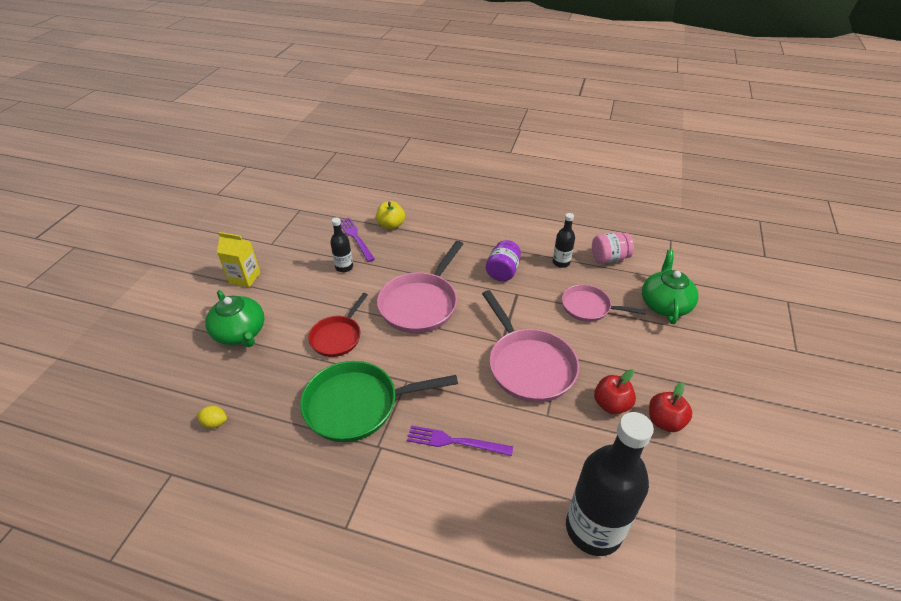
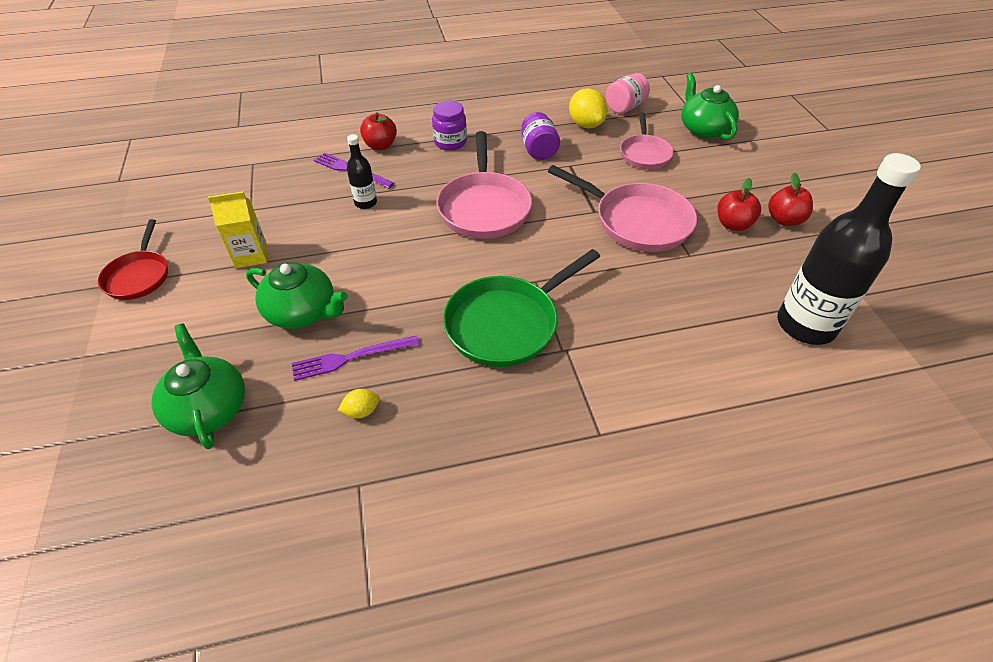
camera: 30 degrees left, 5 degrees up
(139, 374) = (208, 408): none -> green teapot
(338, 337) = (424, 271): red pan -> red pan (139, 276)
(391, 225) = (380, 145): yellow apple -> red apple
(441, 240) = (450, 142): none -> purple jar
(455, 441) = (631, 312): purple fork -> purple fork (351, 358)
(561, 262) = (586, 125): black bottle -> yellow lemon
(589, 307) = (644, 154): pink pan -> pink pan turned 75 degrees counterclockwise

